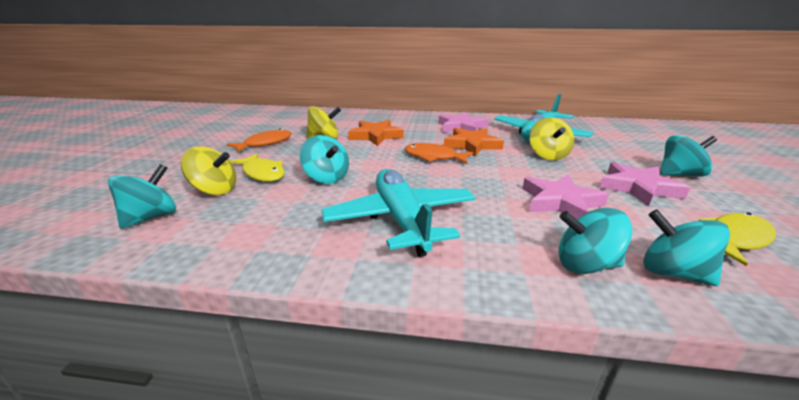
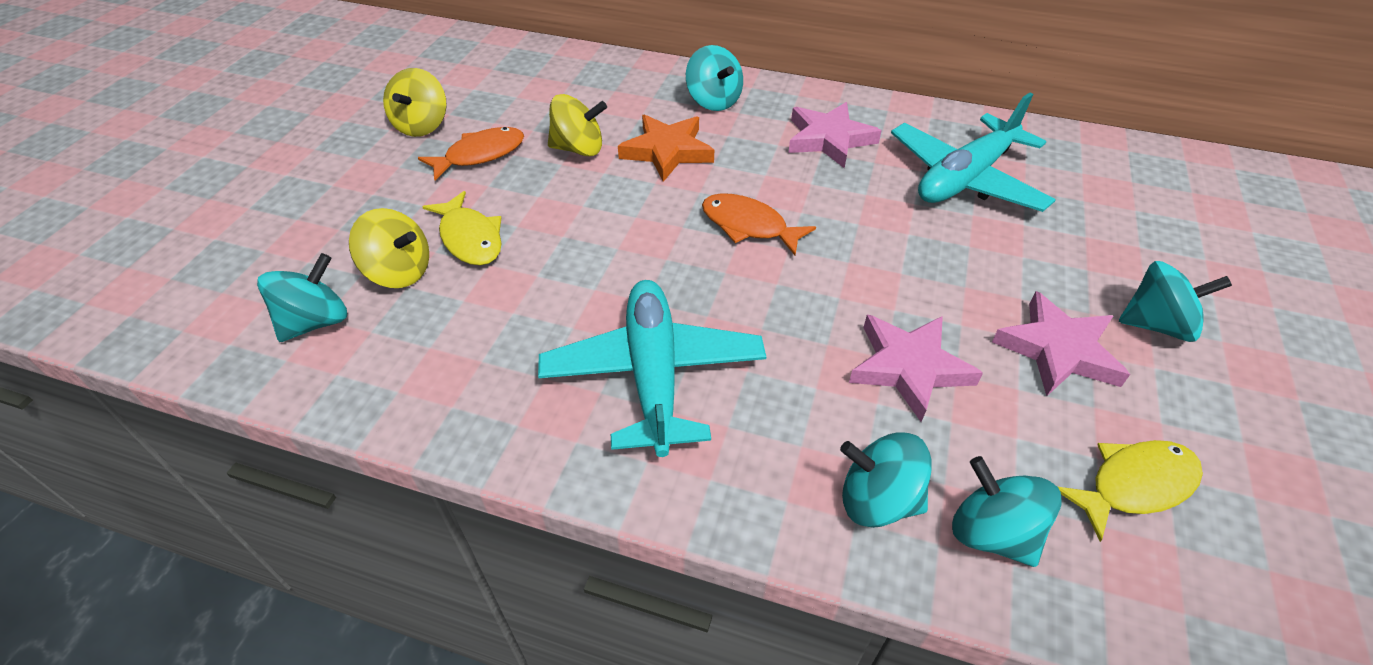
camera: 10 degrees right, 20 degrees up
(326, 178) = (564, 261): turquoise spinning top -> turquoise spinning top (713, 101)
(471, 145) = (827, 197): orange star -> none
(548, 155) = (949, 243): yellow spinning top -> yellow spinning top (422, 125)

